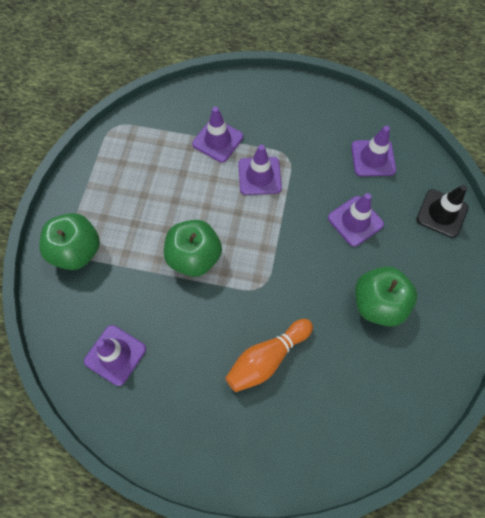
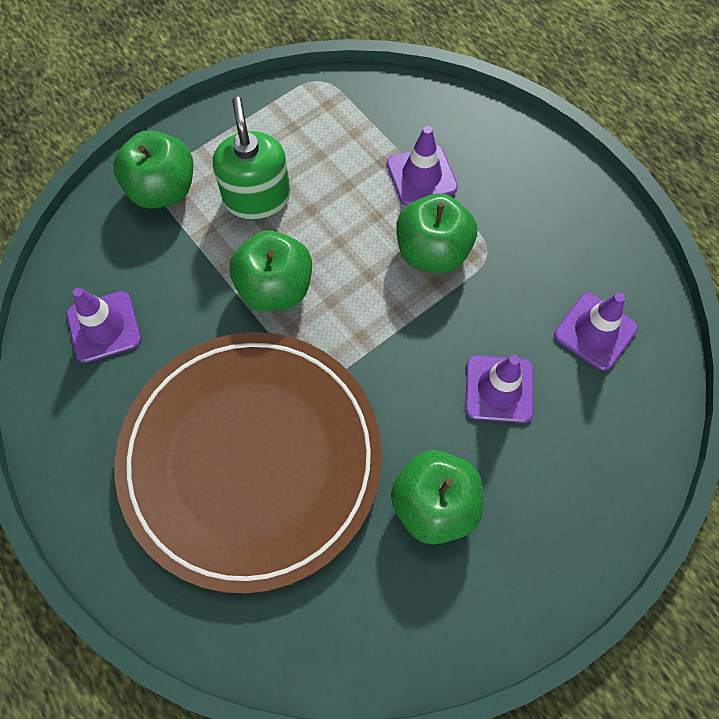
camera: 40 degrees right, 0 degrees up
(138, 216) = (257, 198): none -> green soap dispenser
(259, 176) = (432, 251): purple traffic cone -> green apple
(267, 358) = (251, 459): orange bowling pin -> brown plate
(441, 213) = (621, 465): black traffic cone -> none

